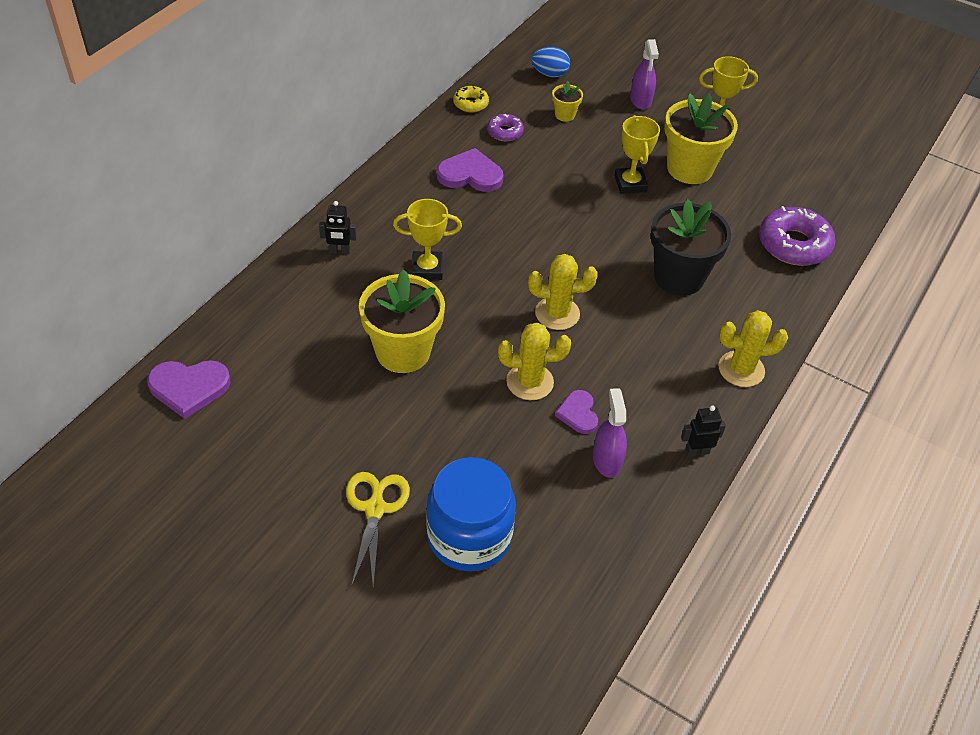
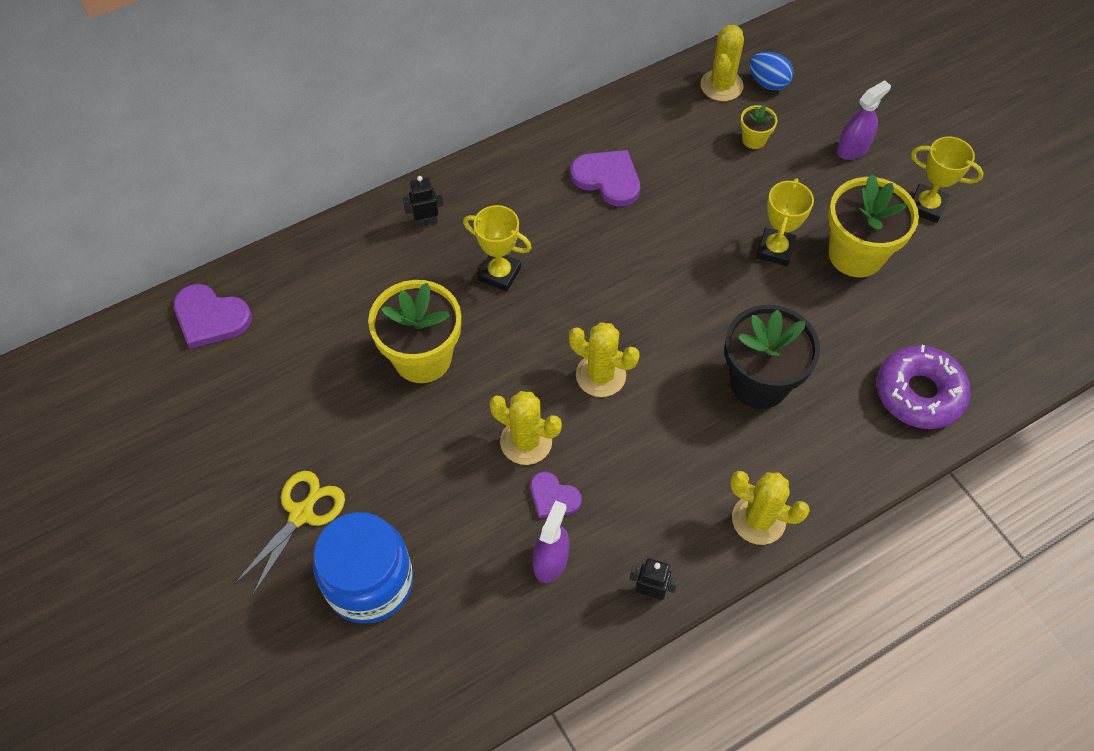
camera: 30 degrees right, 10 degrees up
(339, 251) = (426, 222): black robot -> black robot turned 135 degrees clockwise
(470, 103) = (658, 93): yellow donut -> none
(505, 132) = (674, 140): purple donut -> none
(516, 85) = (721, 85): none -> yellow cactus
(578, 413) = (553, 497): purple heart -> purple heart turned 75 degrees counterclockwise
(640, 100) = (853, 148): purple spray bottle -> purple spray bottle turned 150 degrees counterclockwise

